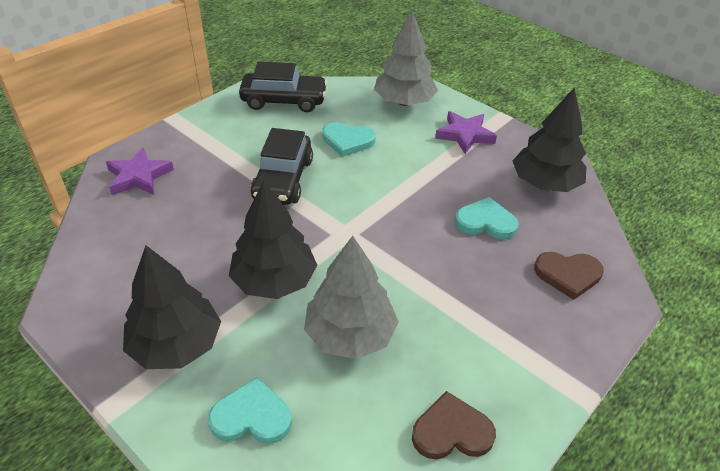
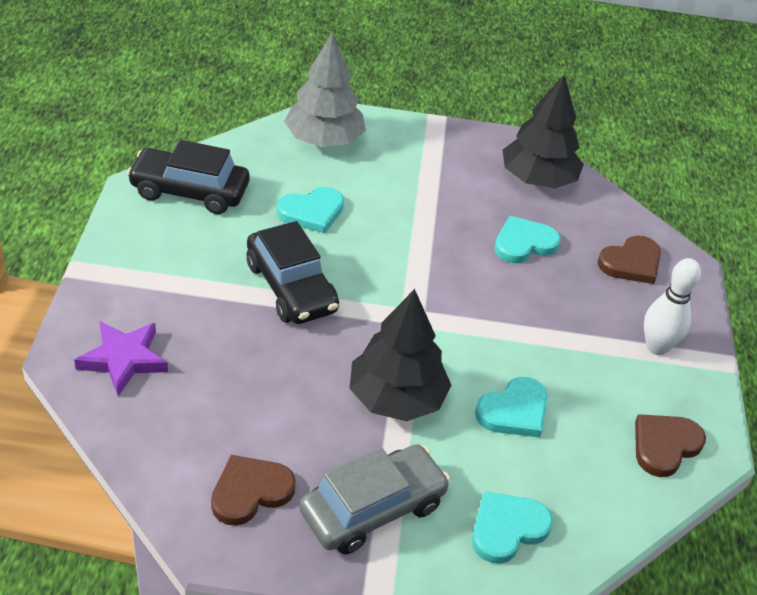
camera: 40 degrees left, 0 degrees up
(116, 289) = (250, 492): none -> brown heart
(176, 345) = (373, 509): black tree -> grey car
(284, 101) = (190, 191): black car -> black car turned 135 degrees counterclockwise
(350, 334) = (514, 411): grey tree -> turquoise heart
(465, 135) = (421, 156): purple star -> none
(525, 349) = (656, 347): none -> white bowling pin

